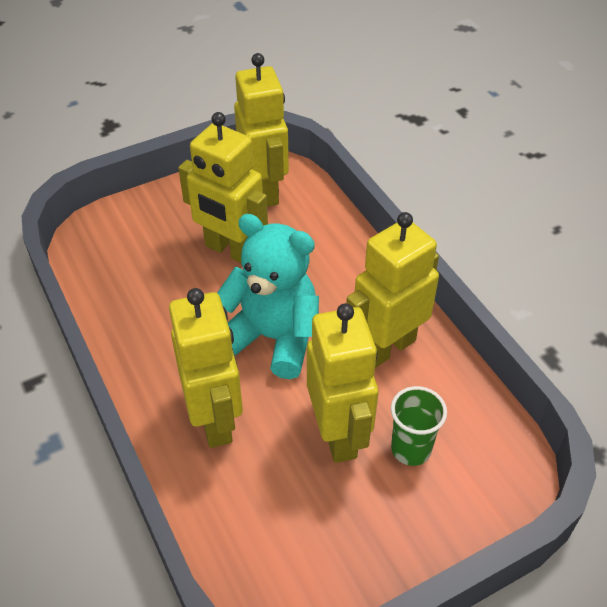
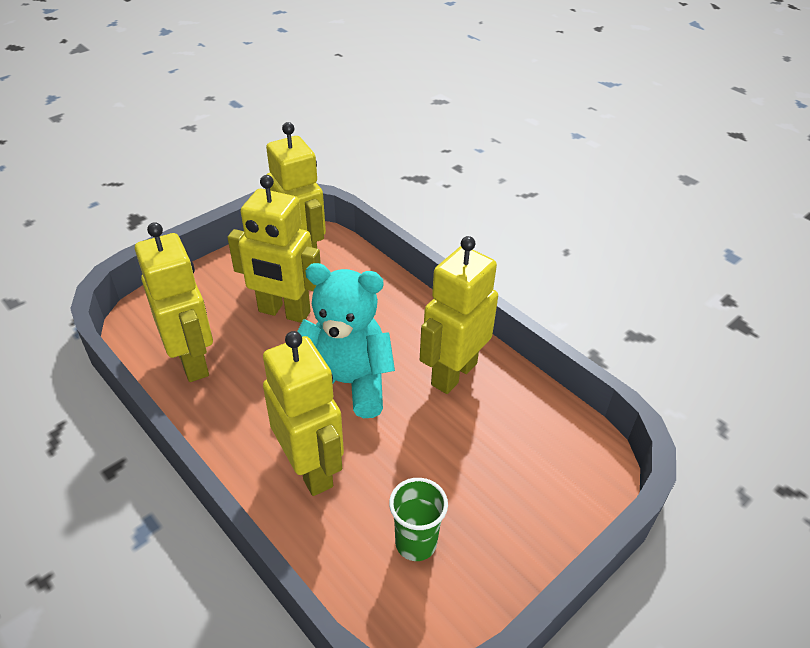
camera: 15 degrees left, 5 degrees down
(339, 434) = (432, 459): yellow robot -> yellow robot (193, 361)
(411, 449) = (501, 459): green cup -> green cup (416, 543)

